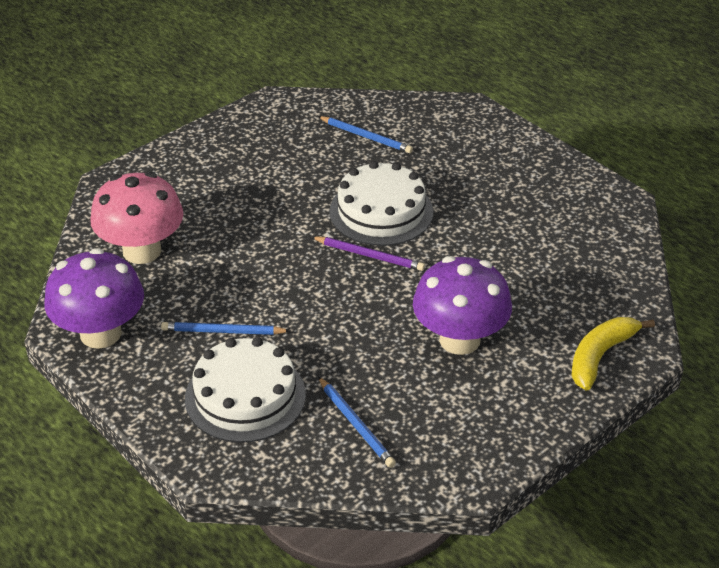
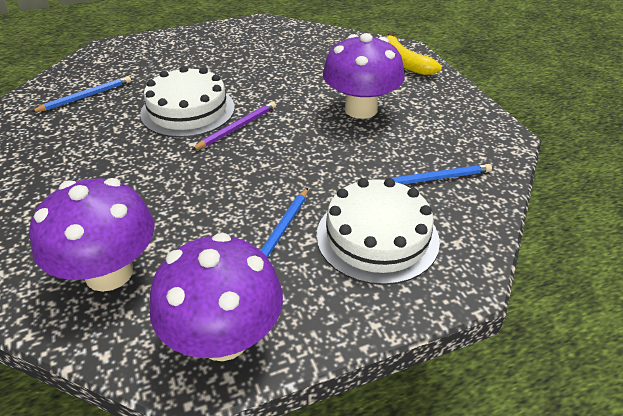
camera: 70 degrees left, 0 degrees up
(142, 251) = (109, 273): pink mushroom -> purple mushroom

